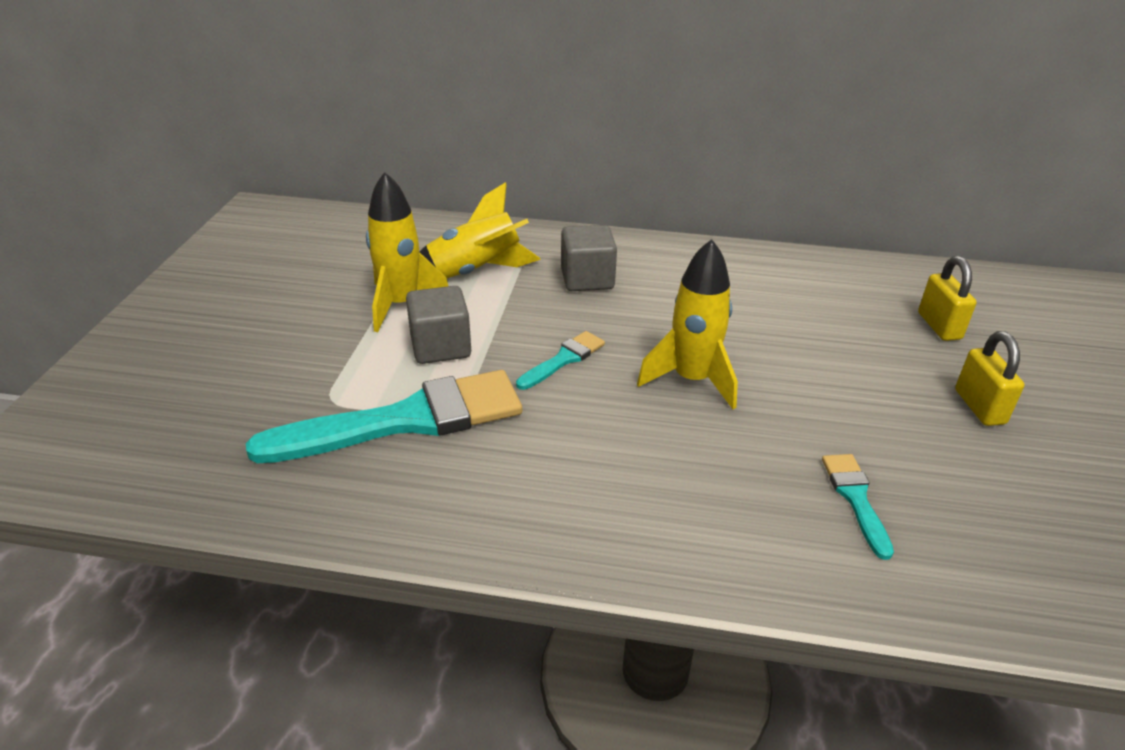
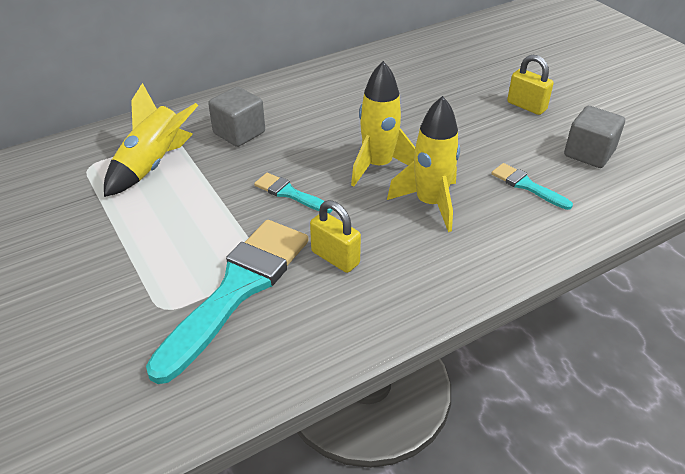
camera: 40 degrees left, 5 degrees up
(401, 304) = (127, 215): yellow rocket -> yellow rocket (430, 203)
(440, 347) = (197, 229): grey cube -> grey cube (589, 153)
(564, 359) = (289, 193): turquoise brush -> turquoise brush turned 60 degrees counterclockwise
(939, 326) = (464, 70): yellow padlock -> yellow padlock (335, 258)

